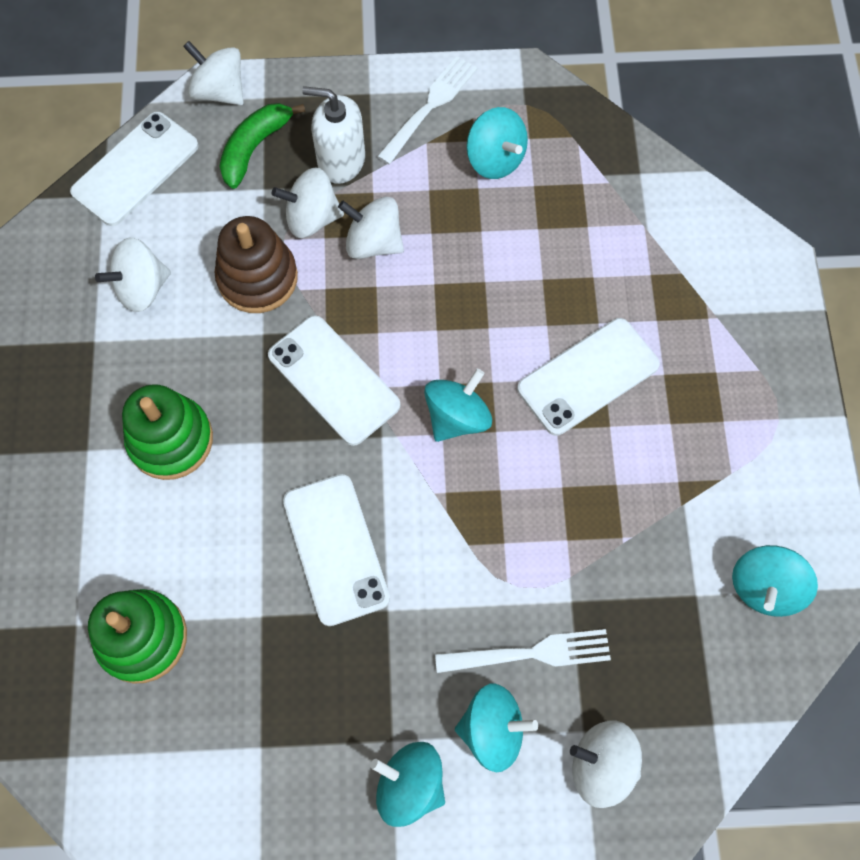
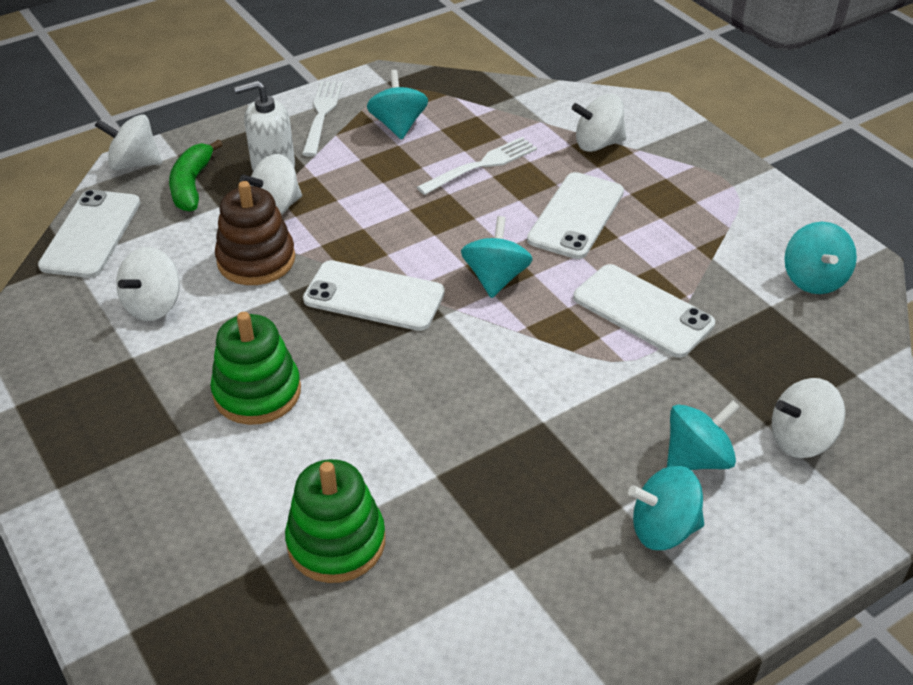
camera: 30 degrees left, 25 degrees down
(335, 549) = (465, 401): white phone -> white phone (642, 311)
(373, 243) = (340, 204): white spinning top -> white spinning top (598, 144)
(495, 159) = (398, 125): turquoise spinning top -> turquoise spinning top turned 120 degrees counterclockwise
(530, 653) = (681, 395): white fork -> white fork (481, 165)

